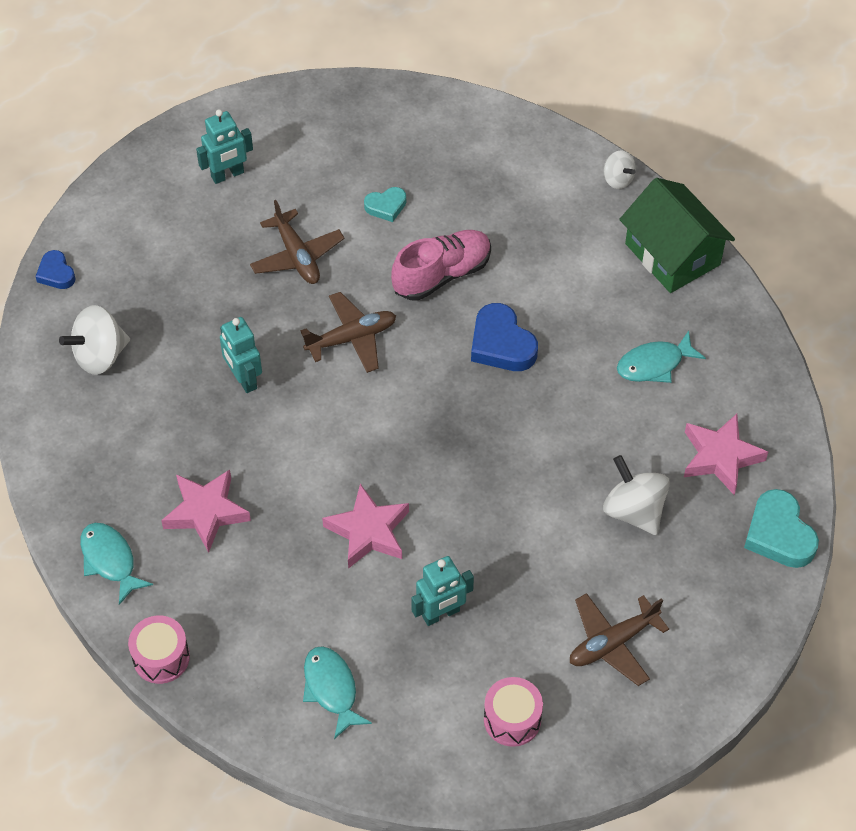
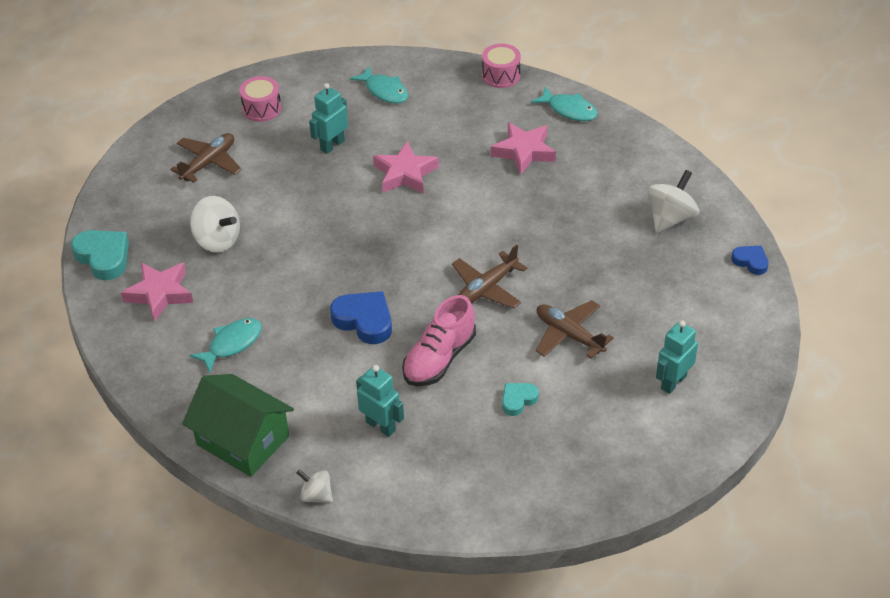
camera: 160 degrees right, 10 degrees down
(244, 379) = (552, 236): turquoise robot -> turquoise robot (381, 426)

